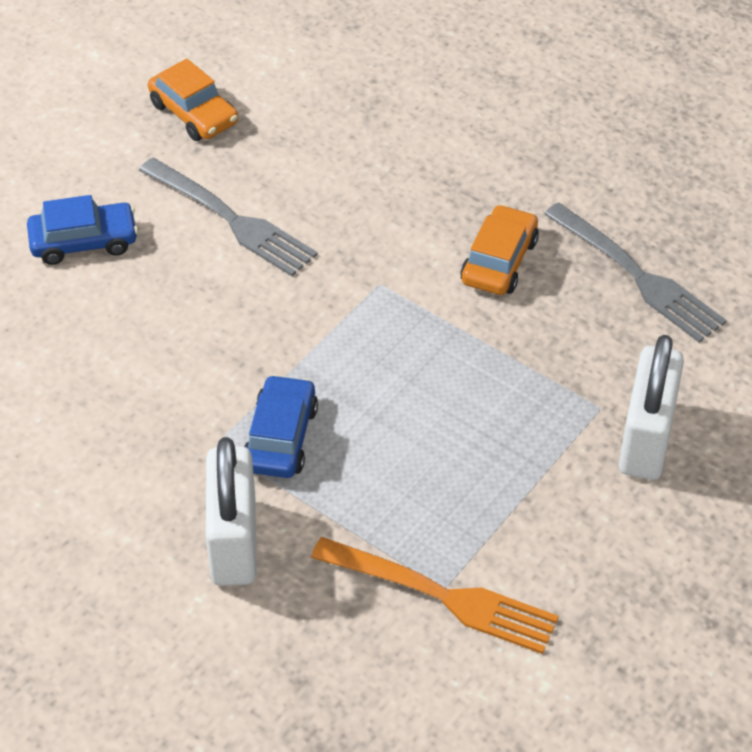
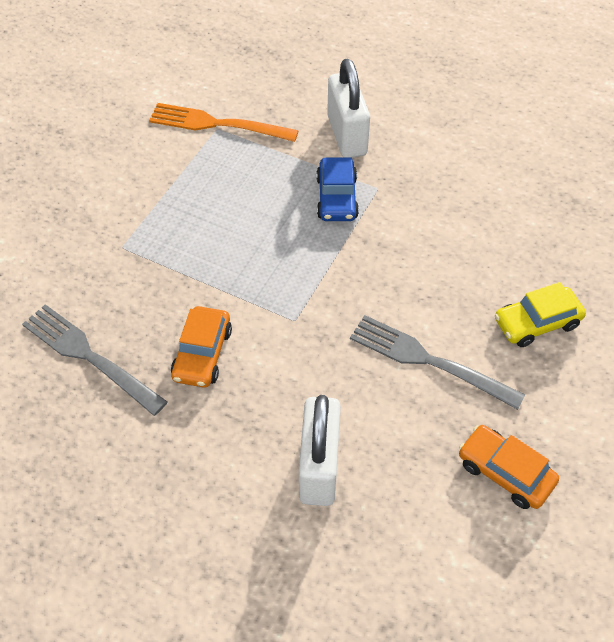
camera: 170 degrees right, 5 degrees up
(84, 242) = (537, 323): blue car -> yellow car
(646, 439) = (91, 229): white padlock -> white padlock (319, 467)

